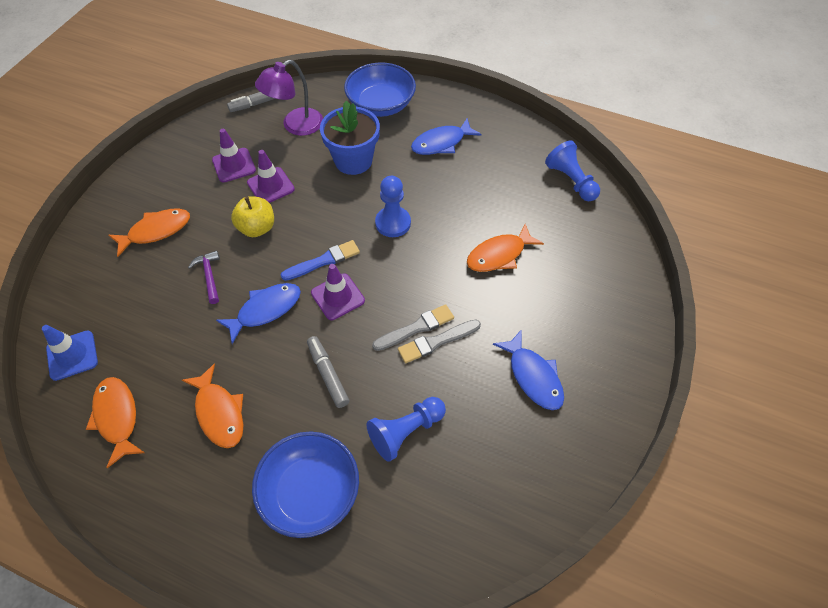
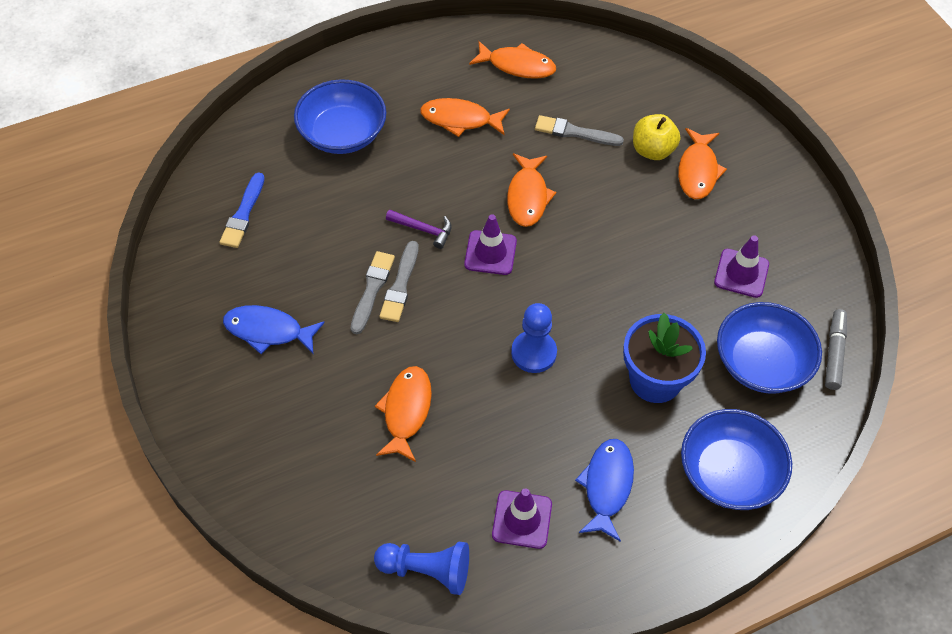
camera: 130 degrees right, 0 degrees up
(72, 355) = (603, 65): blue traffic cone -> none
(172, 324) = (575, 132): none -> grey brush
(209, 276) = (604, 180): purple hammer -> purple hammer (423, 230)
(257, 228) = (632, 243): yellow apple -> yellow apple (652, 150)
(265, 310) = (527, 197): blue fish -> orange fish
(271, 186) = (681, 286): purple traffic cone -> purple traffic cone (522, 519)
(295, 126) = (761, 363): purple lamp -> blue bowl
(323, 261) = (541, 268): blue brush -> blue brush (243, 214)
(328, 374) = (422, 199): grey marker -> none
(406, 431) = (322, 214): blue pawn -> none

